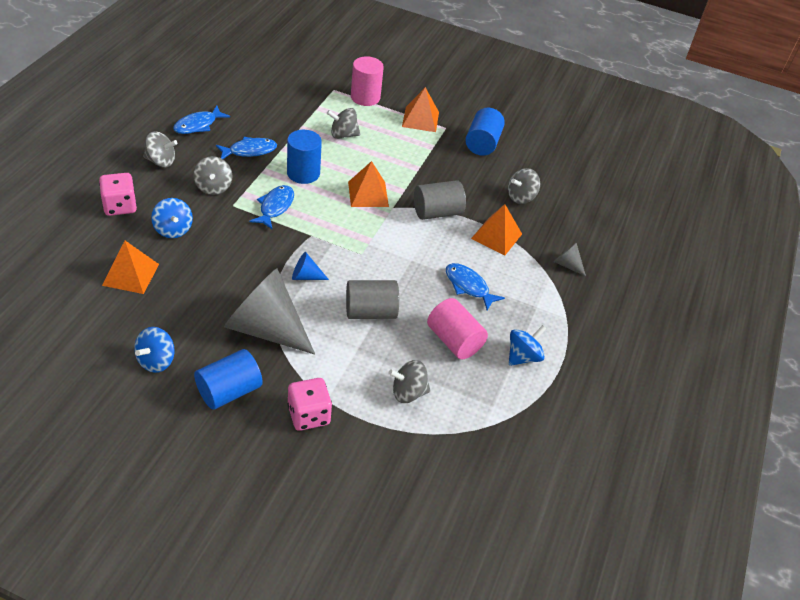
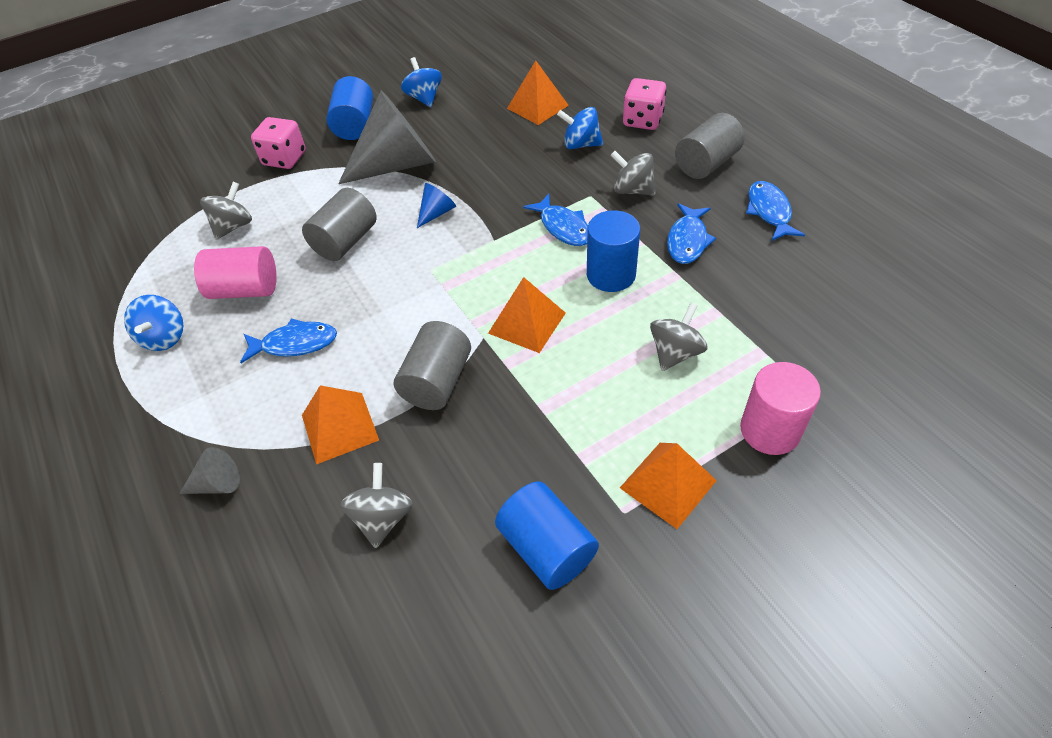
camera: 135 degrees right, 5 degrees up
(161, 161) = (706, 164): grey spinning top -> grey cylinder

